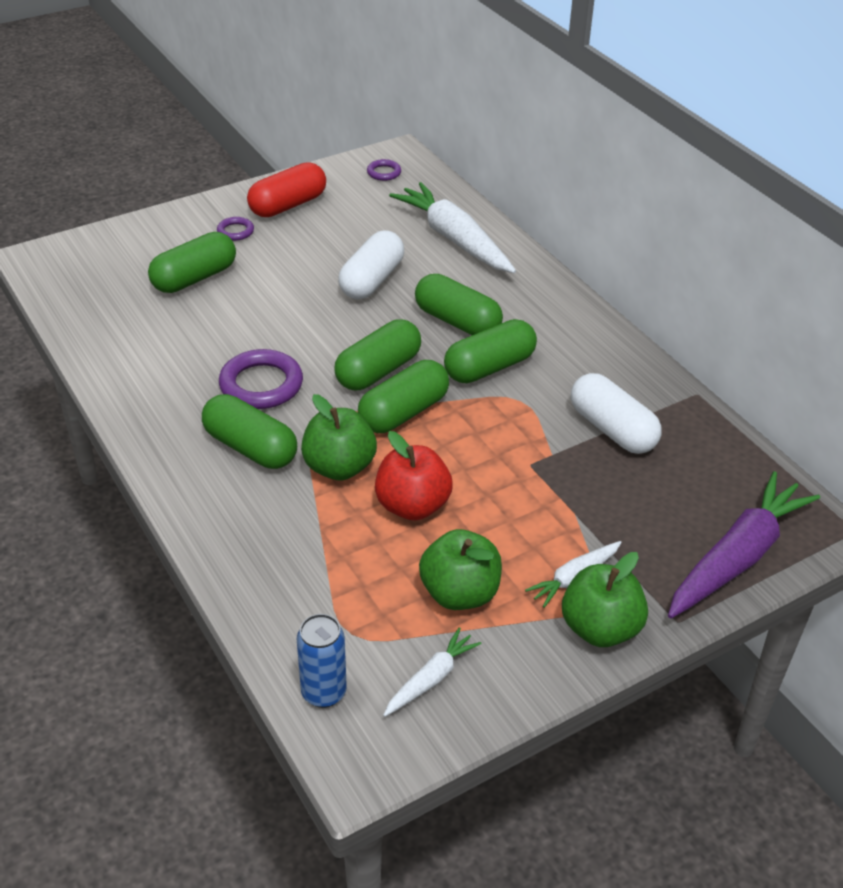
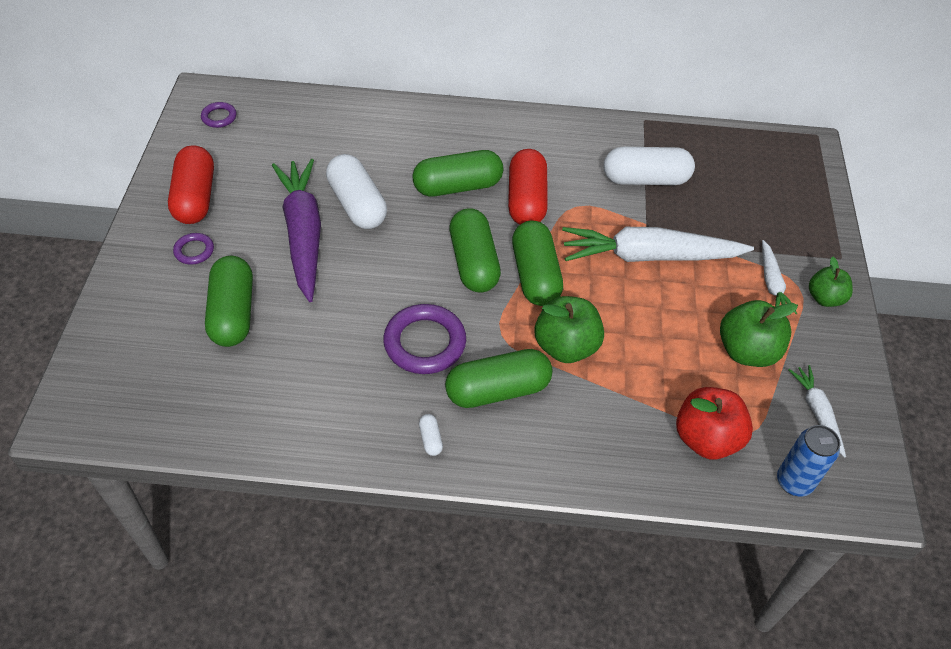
camera: 55 degrees left, 10 degrees up
(165, 433) = (430, 439): none -> white capsule
(412, 506) = (641, 327): red apple -> red apple (706, 438)
(454, 239) = (354, 130): white carrot -> white carrot (649, 256)
(489, 367) = (526, 200): green capsule -> red capsule
(600, 628) = (824, 298): green apple -> green apple, size x0.64
(737, 557) = (805, 197): purple carrot -> purple carrot (303, 234)

